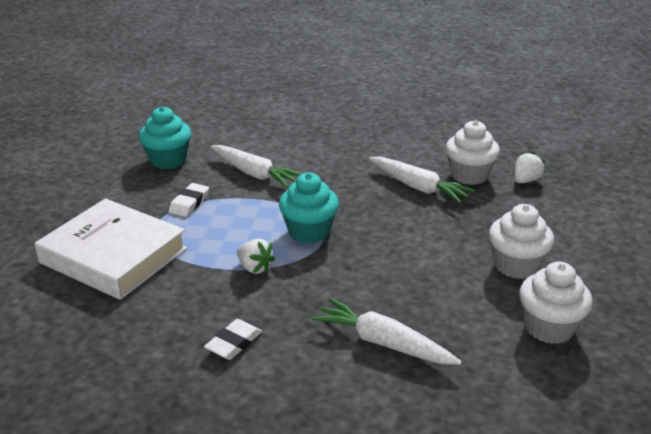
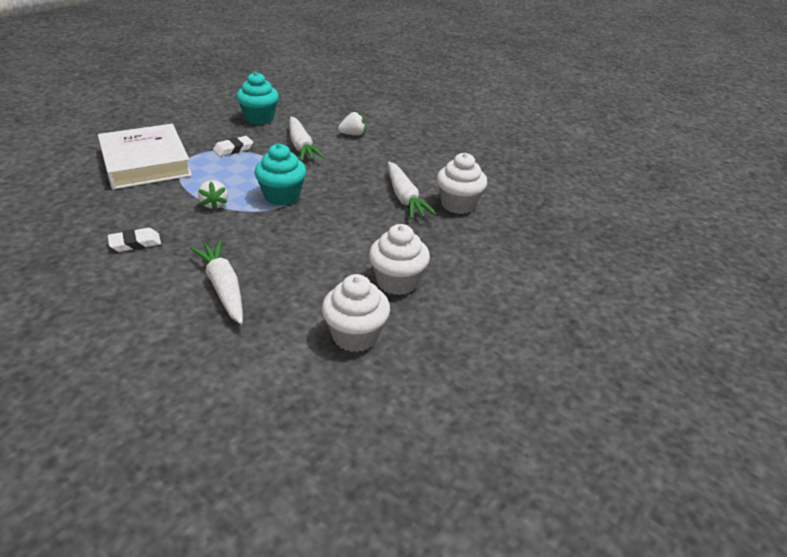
camera: 30 degrees right, 5 degrees up
(525, 180) = (501, 226): white strawberry -> white strawberry (352, 134)

